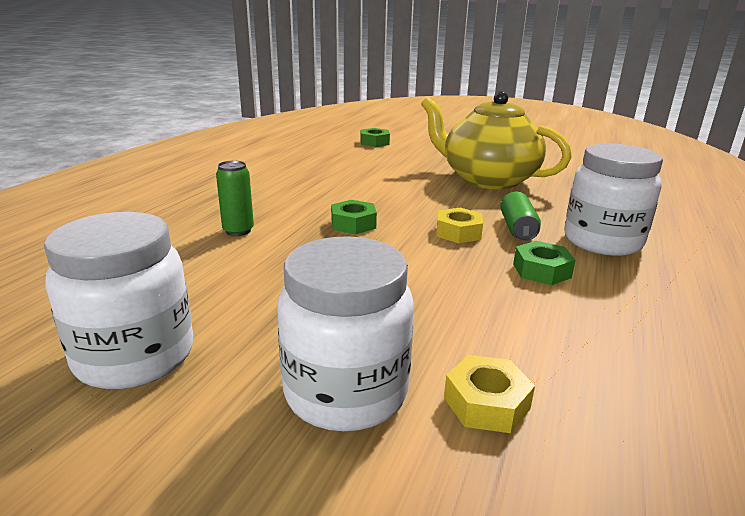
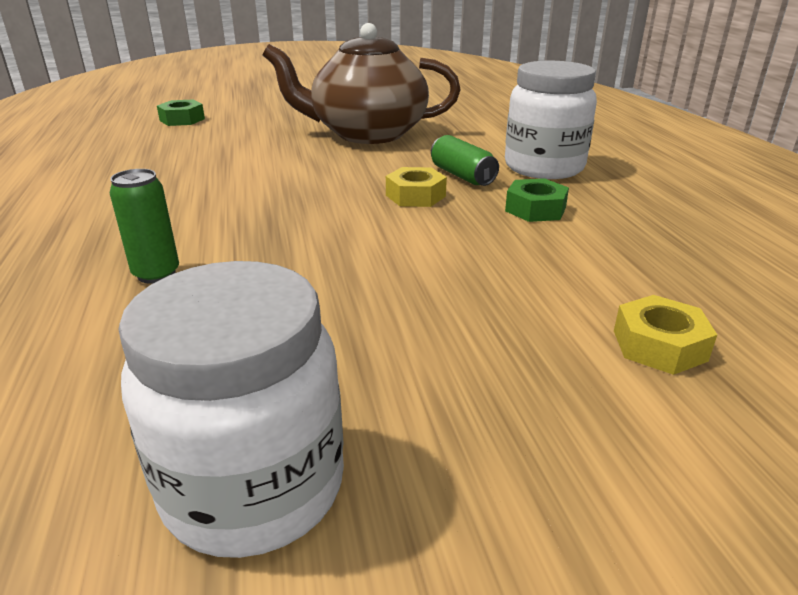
camera: 35 degrees left, 5 degrees up
(346, 392) = (543, 397): white jar -> none
(353, 224) = (294, 220): green nut -> none
(487, 179) = (367, 134): yellow teapot -> brown teapot

